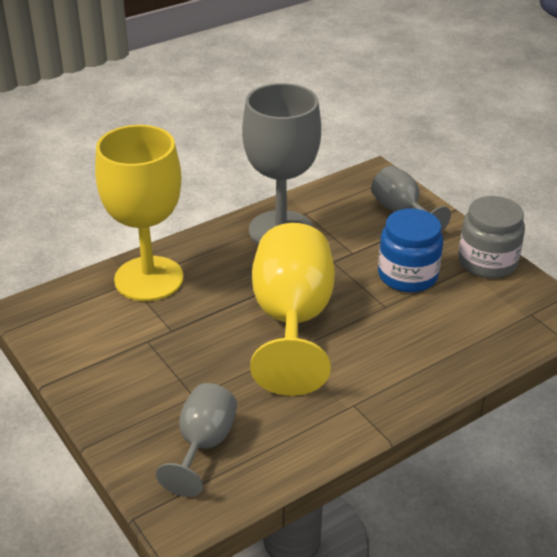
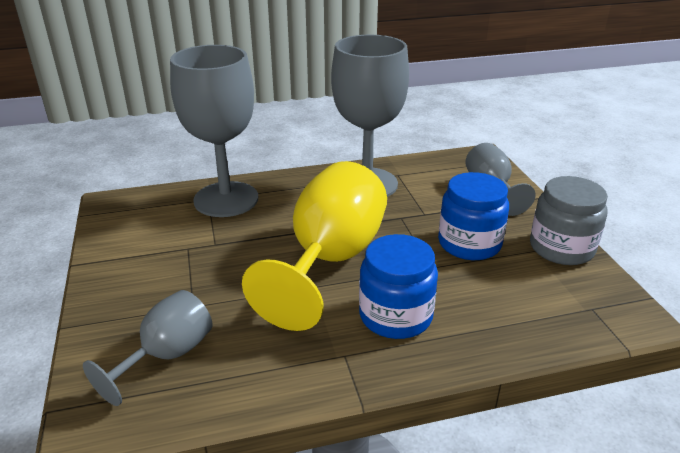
camera: 20 degrees right, 5 degrees down
(149, 279) = (226, 199): yellow goblet -> grey goblet
(378, 360) = (395, 316): none -> blue jar

